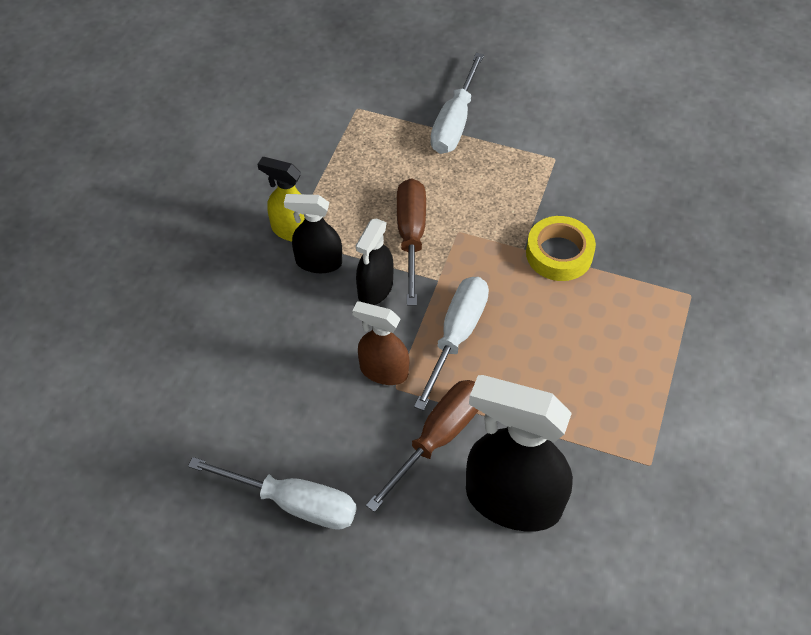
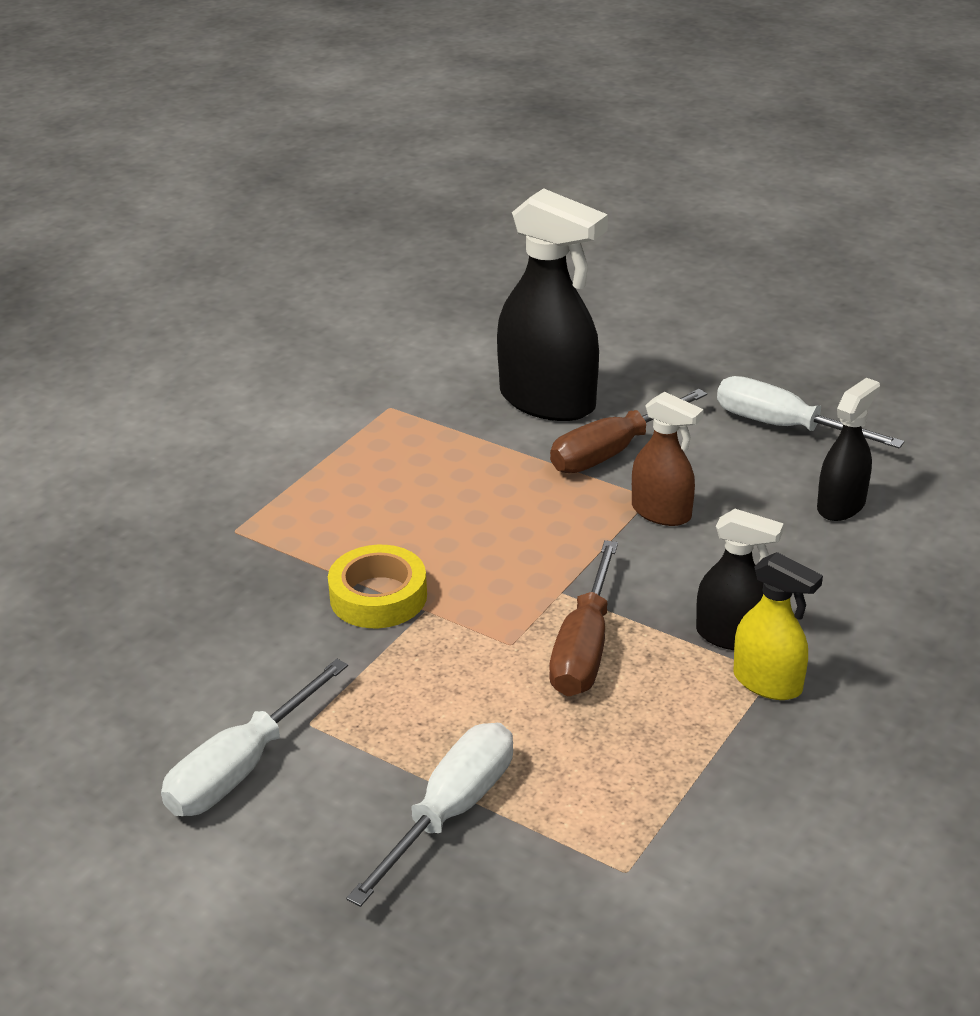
camera: 165 degrees left, 20 degrees down
(375, 289) = (653, 593): black spray bottle -> black spray bottle (841, 505)
(456, 336) = (558, 531): white screwdriver -> white screwdriver (242, 767)

